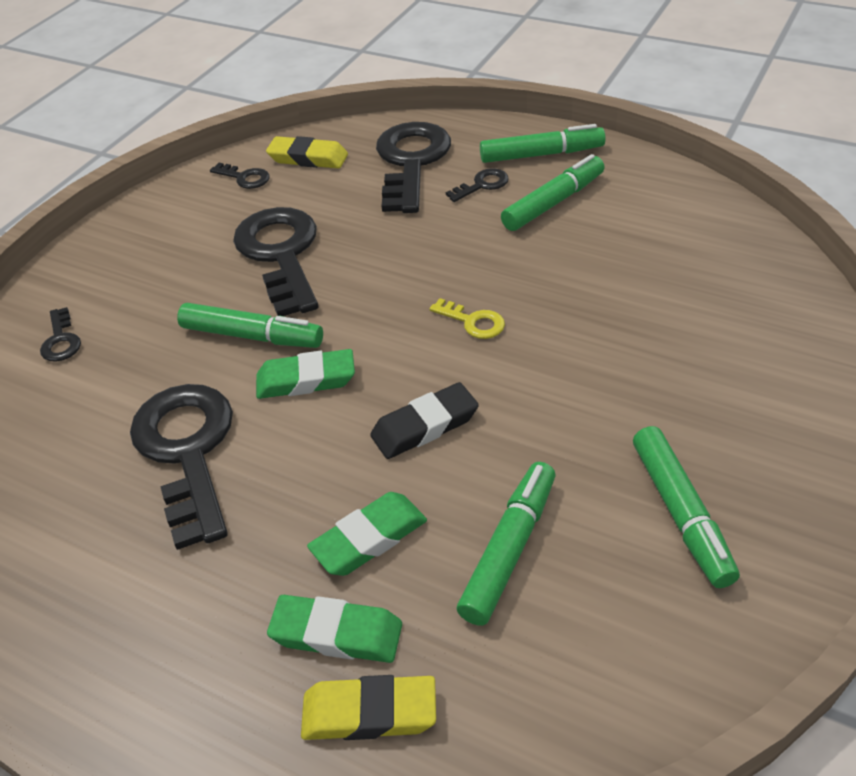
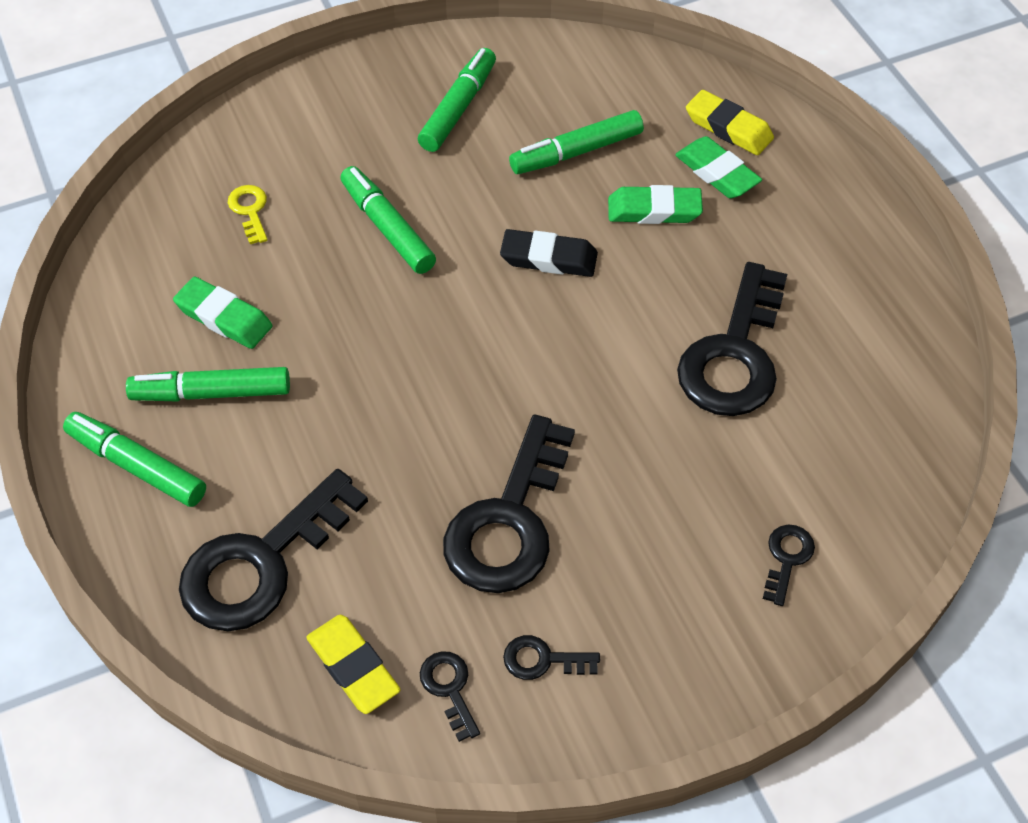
camera: 145 degrees left, 10 degrees up
(252, 336) = (610, 434): green marker -> green marker (387, 228)
(306, 380) = (600, 356): green eraser -> green eraser (224, 318)
(473, 322) = (424, 317): yellow key -> yellow key (250, 210)
(482, 185) = (239, 468): black key -> black key (543, 660)

